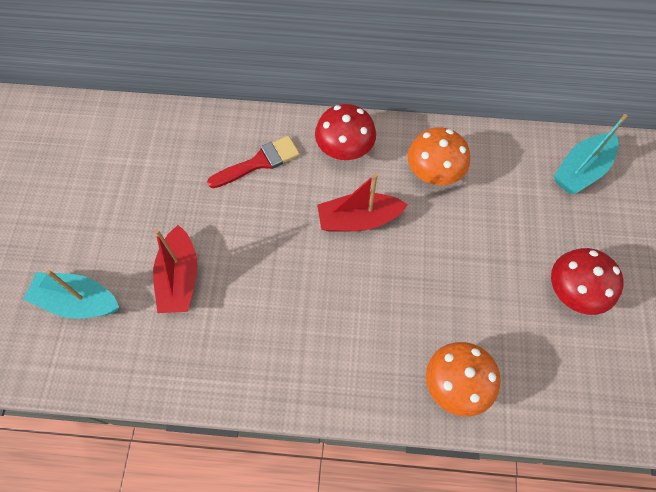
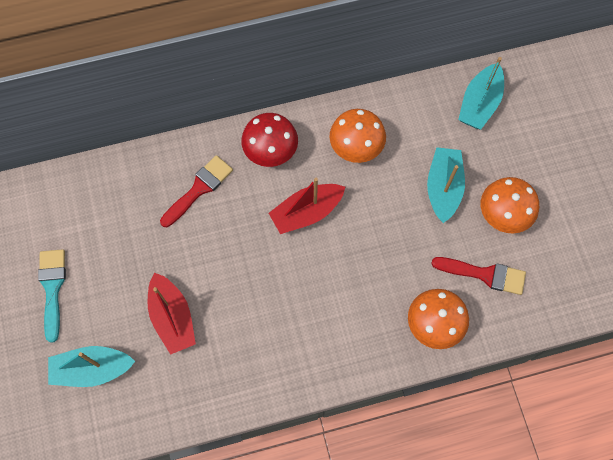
camera: 20 degrees left, 5 degrees up
(77, 209) = (52, 288): none -> turquoise brush
(514, 242) = (443, 188): none -> turquoise boat
(532, 349) = (485, 274): none -> red brush
(573, 291) = (503, 214): red mushroom -> orange mushroom

